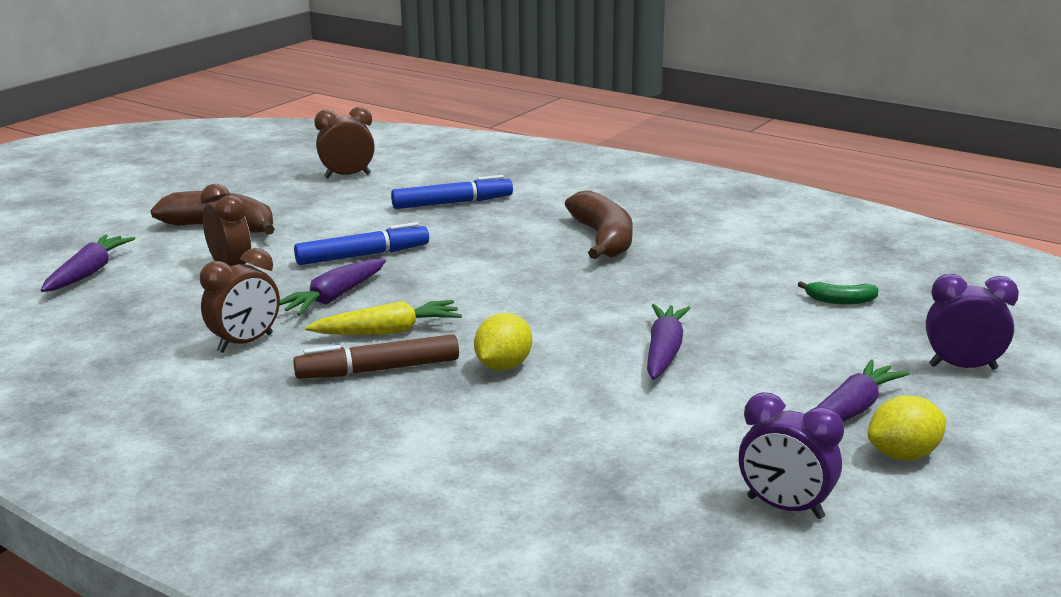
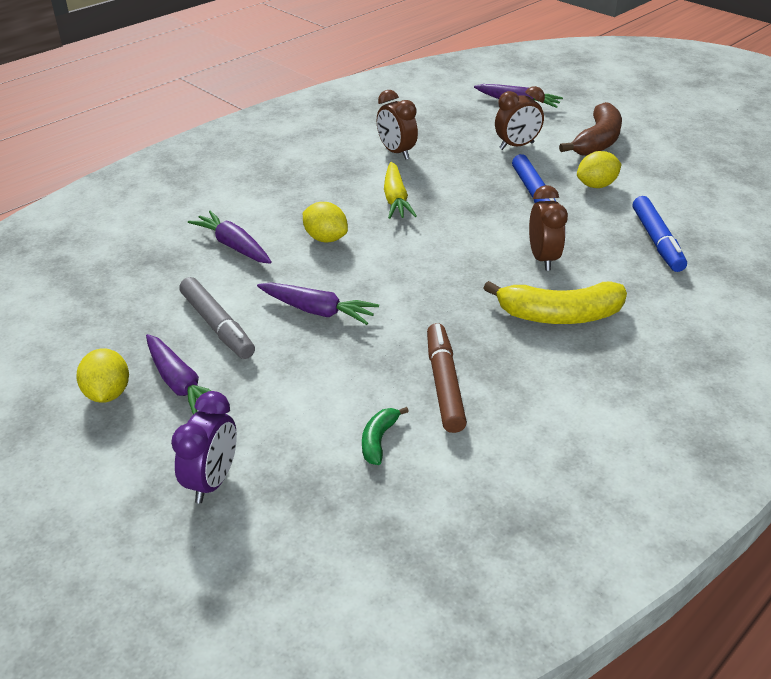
camera: 100 degrees right, 15 degrees up
(334, 298) = (457, 181): purple carrot -> purple carrot (233, 246)
(337, 227) = (596, 185): none -> yellow lemon
(347, 176) = (726, 192): brown clock -> brown clock (542, 258)
(378, 370) = (341, 194): brown marker -> brown marker (444, 384)
(603, 239) = (559, 315): brown banana -> yellow banana
(731, 408) = (217, 325): none -> grey marker
(785, 508) = (89, 321): purple clock -> none

